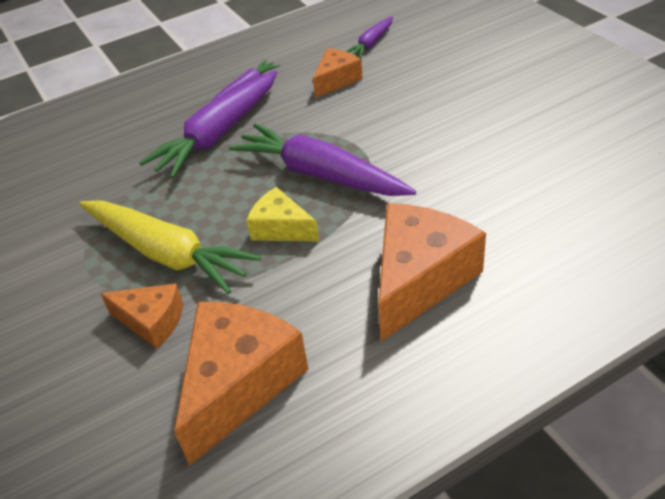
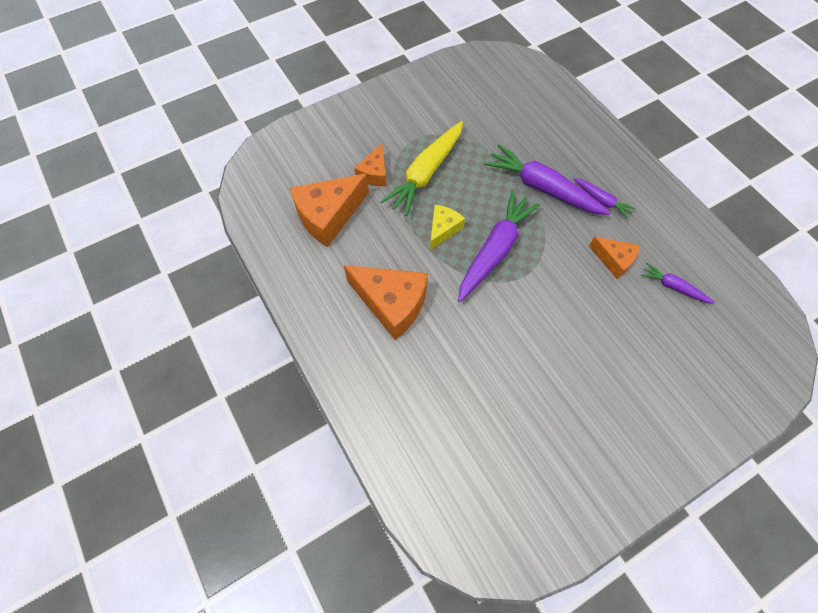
camera: 85 degrees right, 20 degrees up
(239, 383) = (328, 216): orange cheese -> orange cheese turned 120 degrees clockwise

